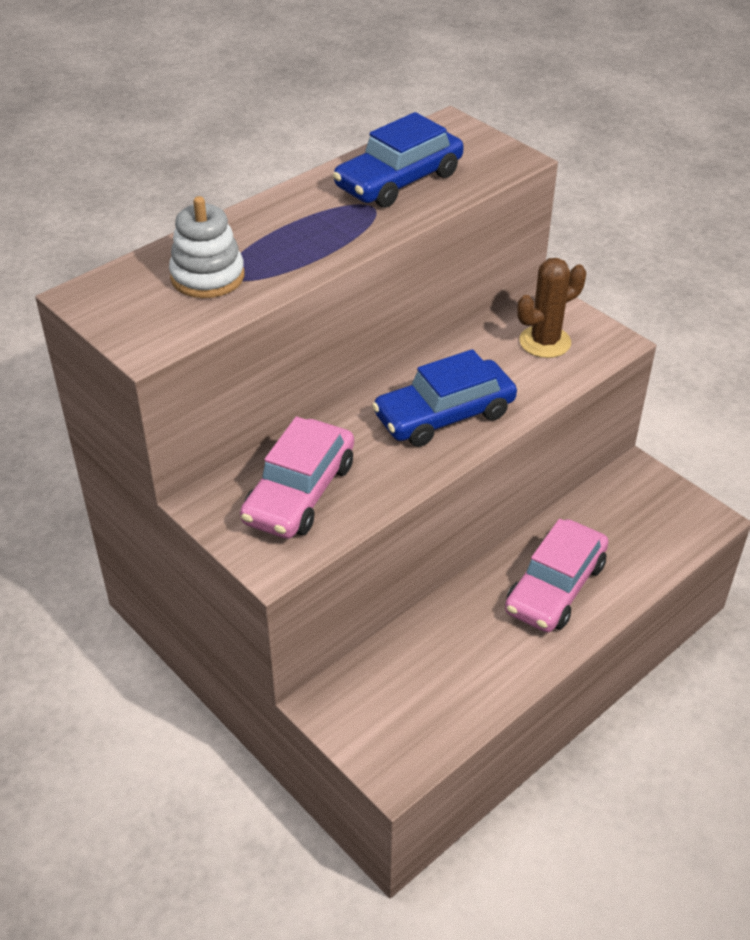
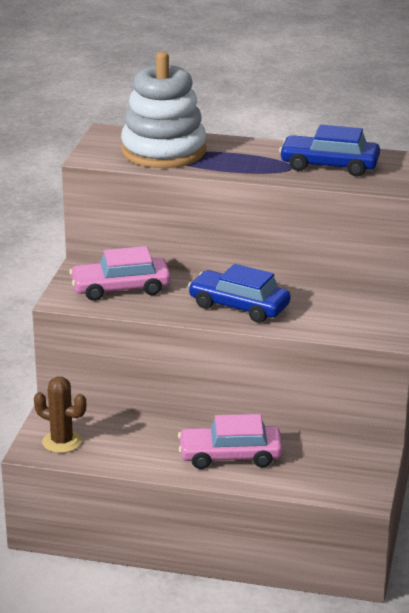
camera: 55 degrees right, 15 degrees down
(207, 276) = (163, 151): white stacking toy -> white stacking toy, size x1.82
(545, 342) = (354, 315): brown cactus -> brown cactus (62, 442)

